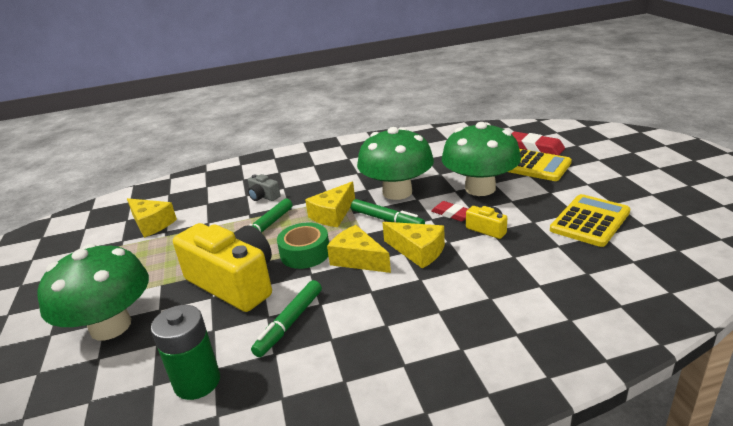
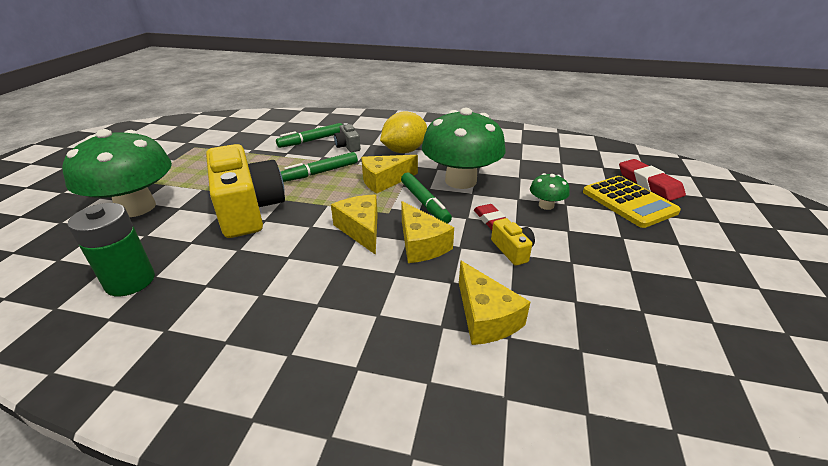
camera: 25 degrees right, 5 degrees up
(151, 224) = (250, 140): yellow cheese -> yellow cheese (485, 317)
(289, 323) = (246, 263): green marker -> green marker (311, 140)
(305, 253) = (326, 206): green tape -> none
(322, 183) = (404, 151): none -> yellow lemon
(480, 188) = (546, 205): green mushroom -> green mushroom, size x0.43
(590, 221) = (642, 288): yellow calculator -> none

